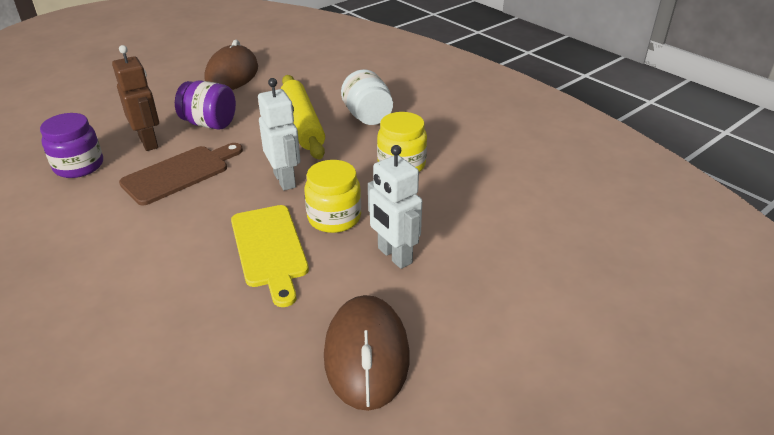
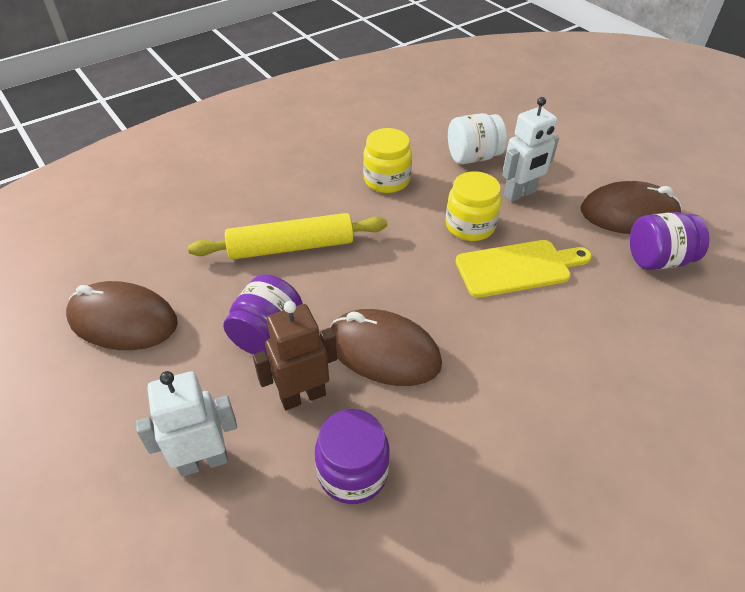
camera: 85 degrees left, 10 degrees up
(180, 173) = (383, 351): brown cutting board -> brown mouse
(276, 372) = (657, 260): none -> purple jar
(285, 180) = (406, 259): white robot -> white robot (203, 461)
(367, 117) = (288, 196): white jar -> white jar (473, 157)

